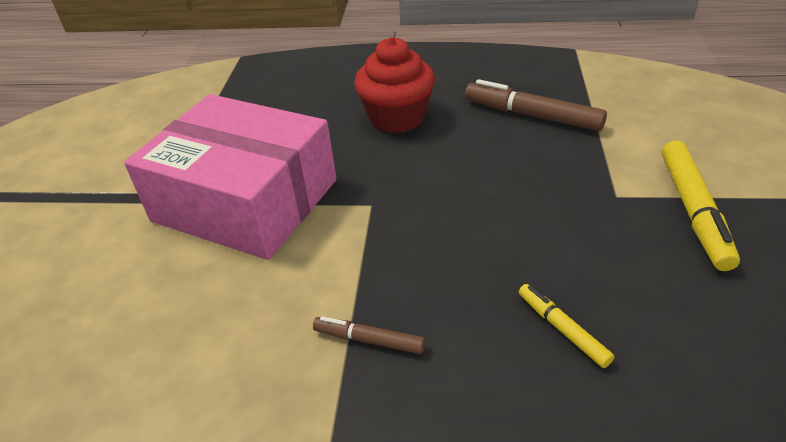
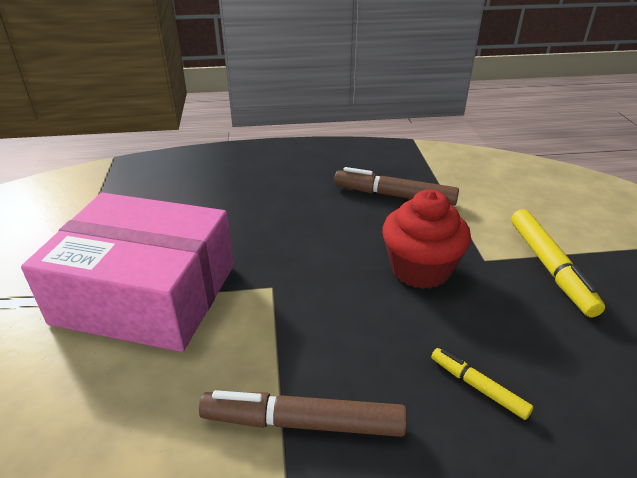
camera: 15 degrees left, 5 degrees down
(369, 340) = (303, 422): brown marker -> brown marker, size x1.79
(397, 118) = (276, 204): red cupcake -> red cupcake (420, 269)

